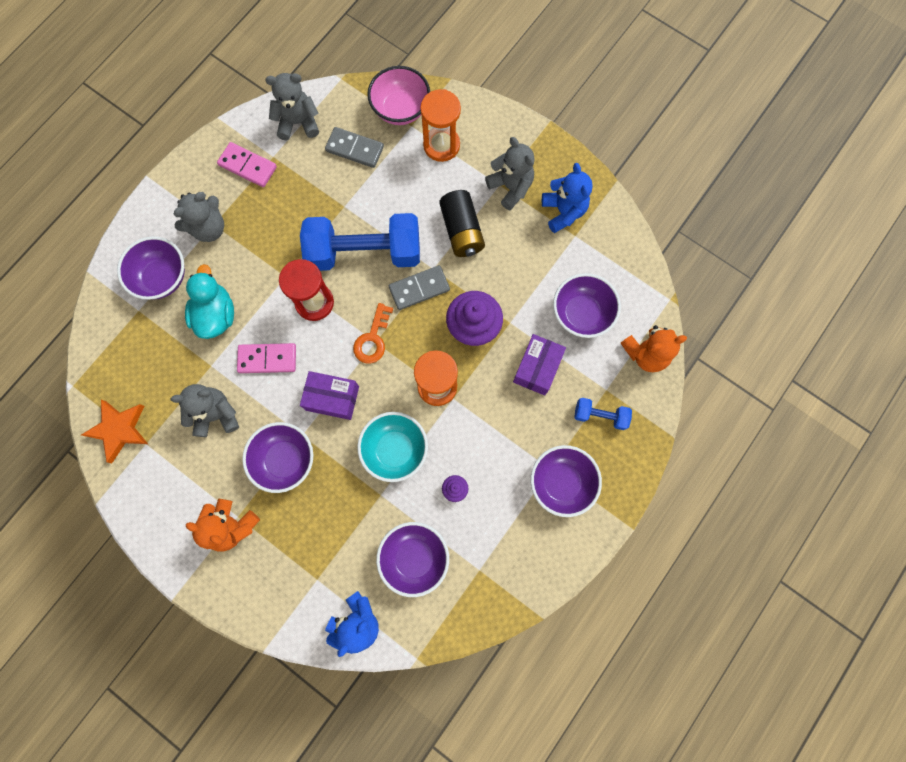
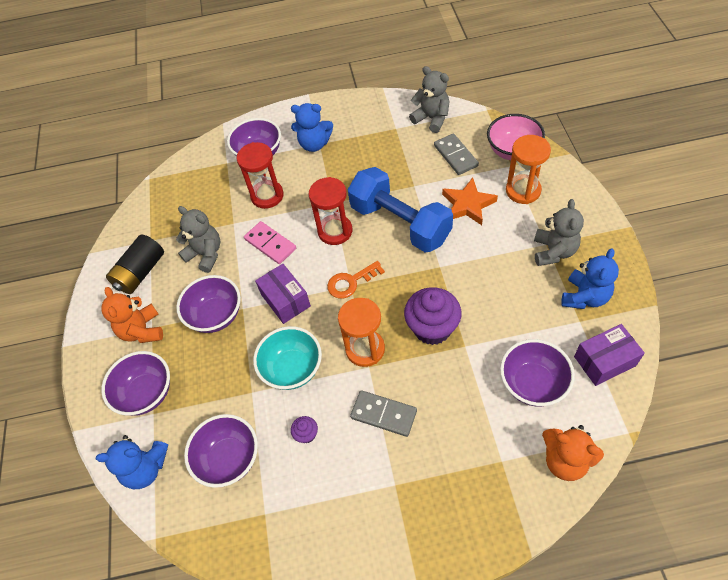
camera: 50 degrees right, 20 degrees down
(119, 430) = (145, 221): orange star -> orange star (468, 205)
(209, 228) = (314, 144): grey teddy bear -> blue teddy bear
(216, 315) = (267, 196): turquoise duck -> red hourglass
(247, 166) = (374, 124): pink domino -> none
(419, 289) = (416, 273): grey domino -> grey domino (383, 414)
(461, 231) = (485, 256): black battery -> black battery (140, 272)
(537, 368) = (456, 396): purple box -> purple box (604, 361)
(561, 482) = (394, 503): purple bowl -> purple bowl (146, 393)
(600, 415) = (477, 477): blue dumbbell -> none

